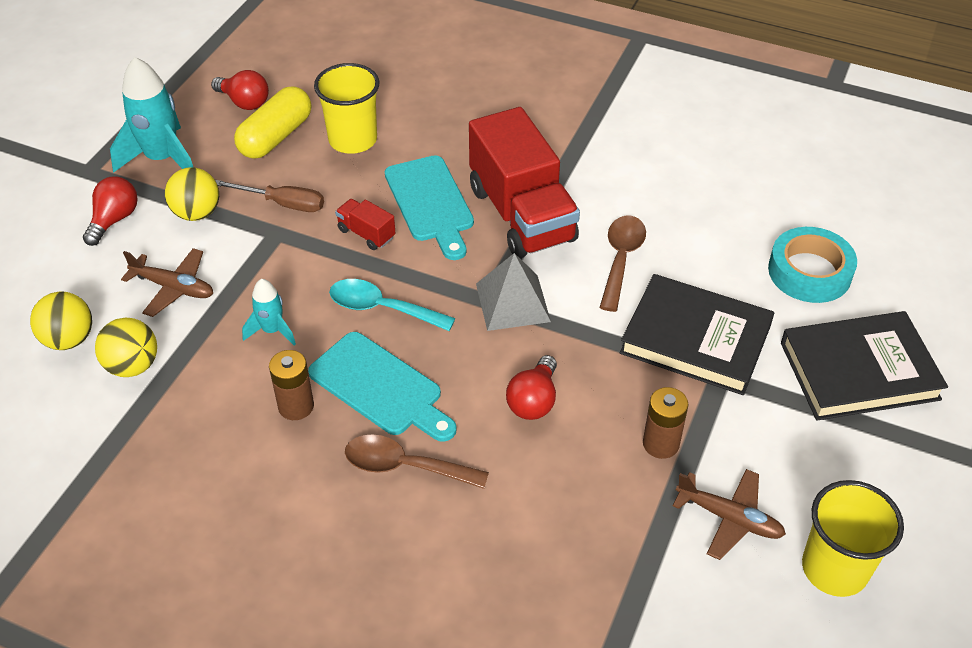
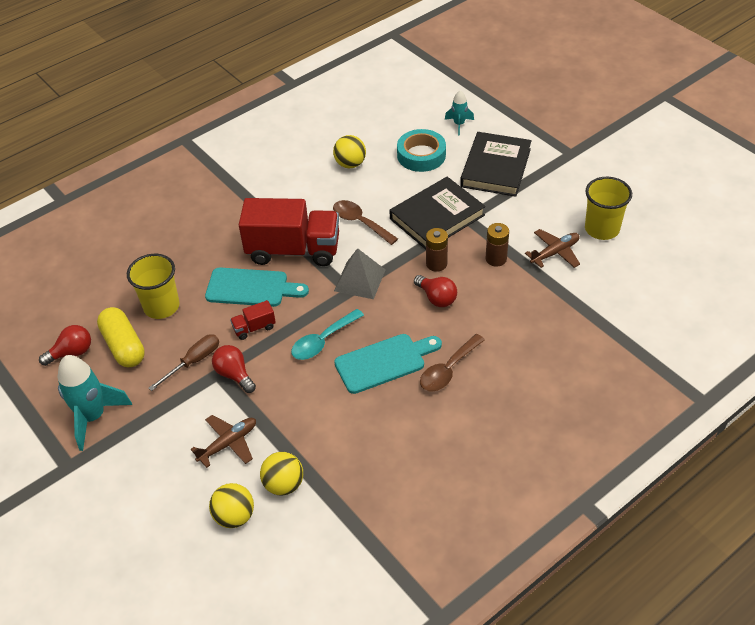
camera: 60 degrees left, 0 degrees up
(114, 220) = (135, 462): red light bulb -> red light bulb (234, 375)
(197, 213) = (165, 411): yellow ball -> yellow ball (350, 164)
(272, 330) = (304, 401): turquoise rocket -> turquoise rocket (459, 124)
(296, 406) = (373, 407): brown battery -> brown battery (436, 264)

